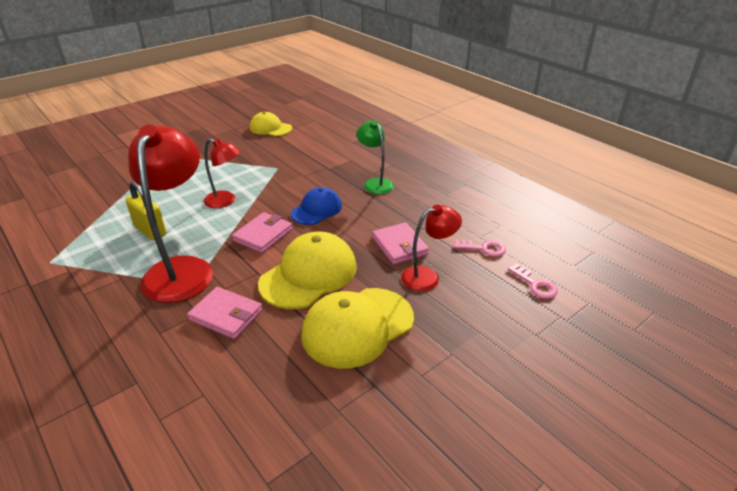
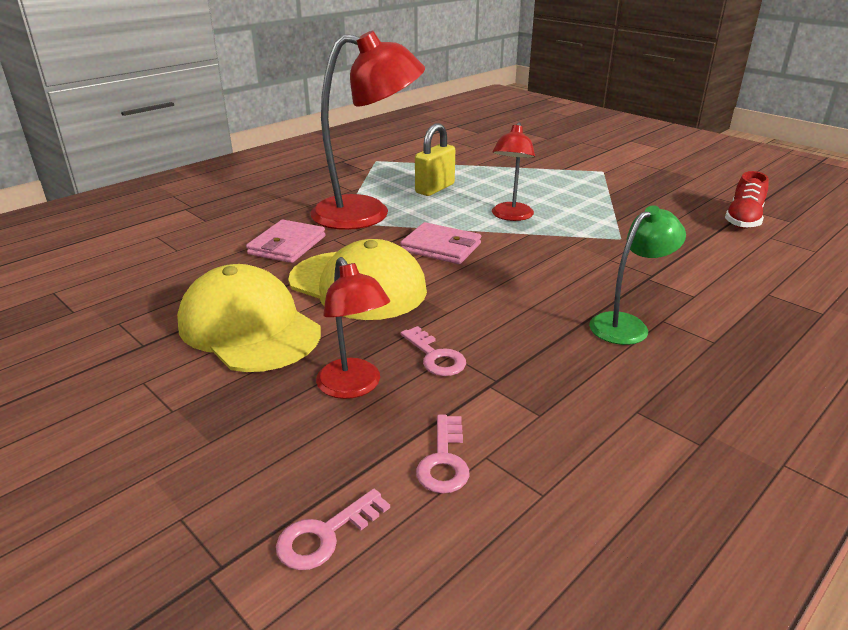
camera: 85 degrees right, 5 degrees down
(270, 128) = (743, 219): yellow cap -> red shoe
(316, 209) = (516, 278): blue cap -> none
(399, 246) = (435, 356): pink wallet -> pink key

